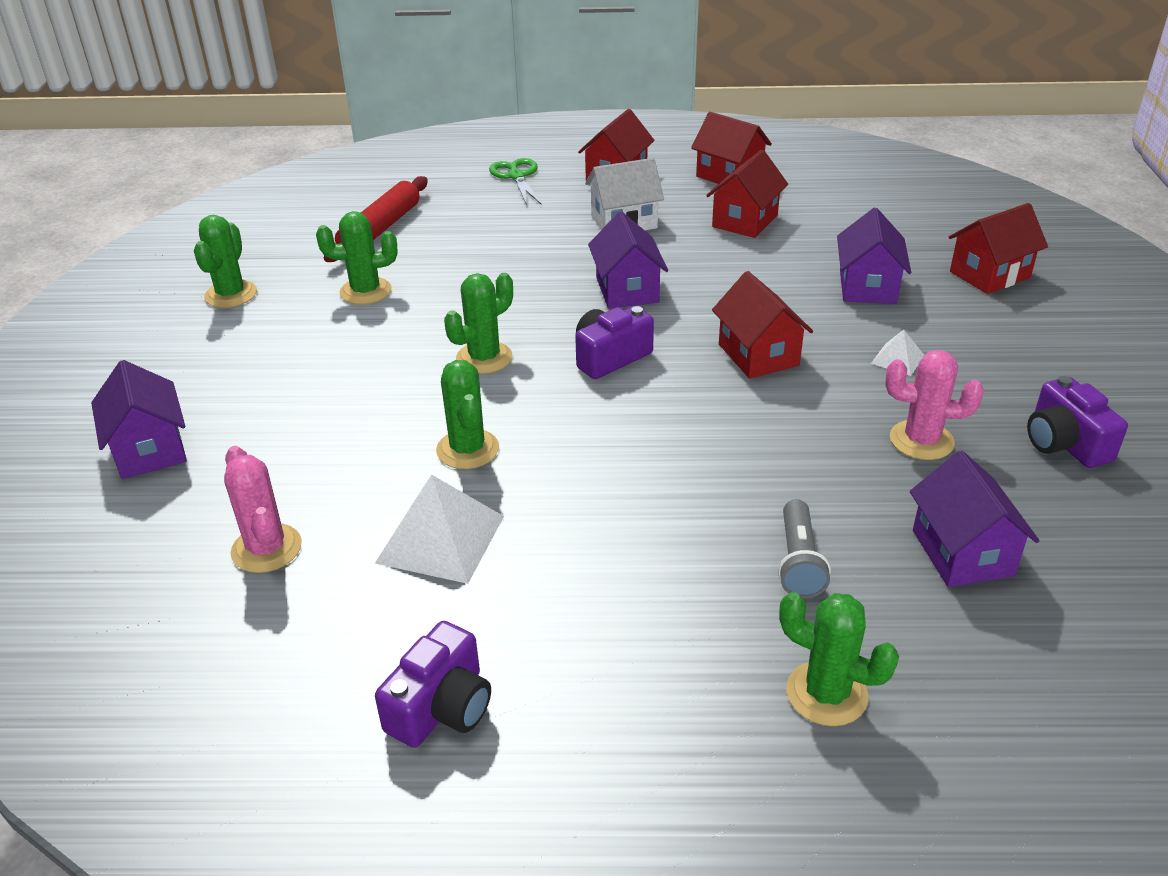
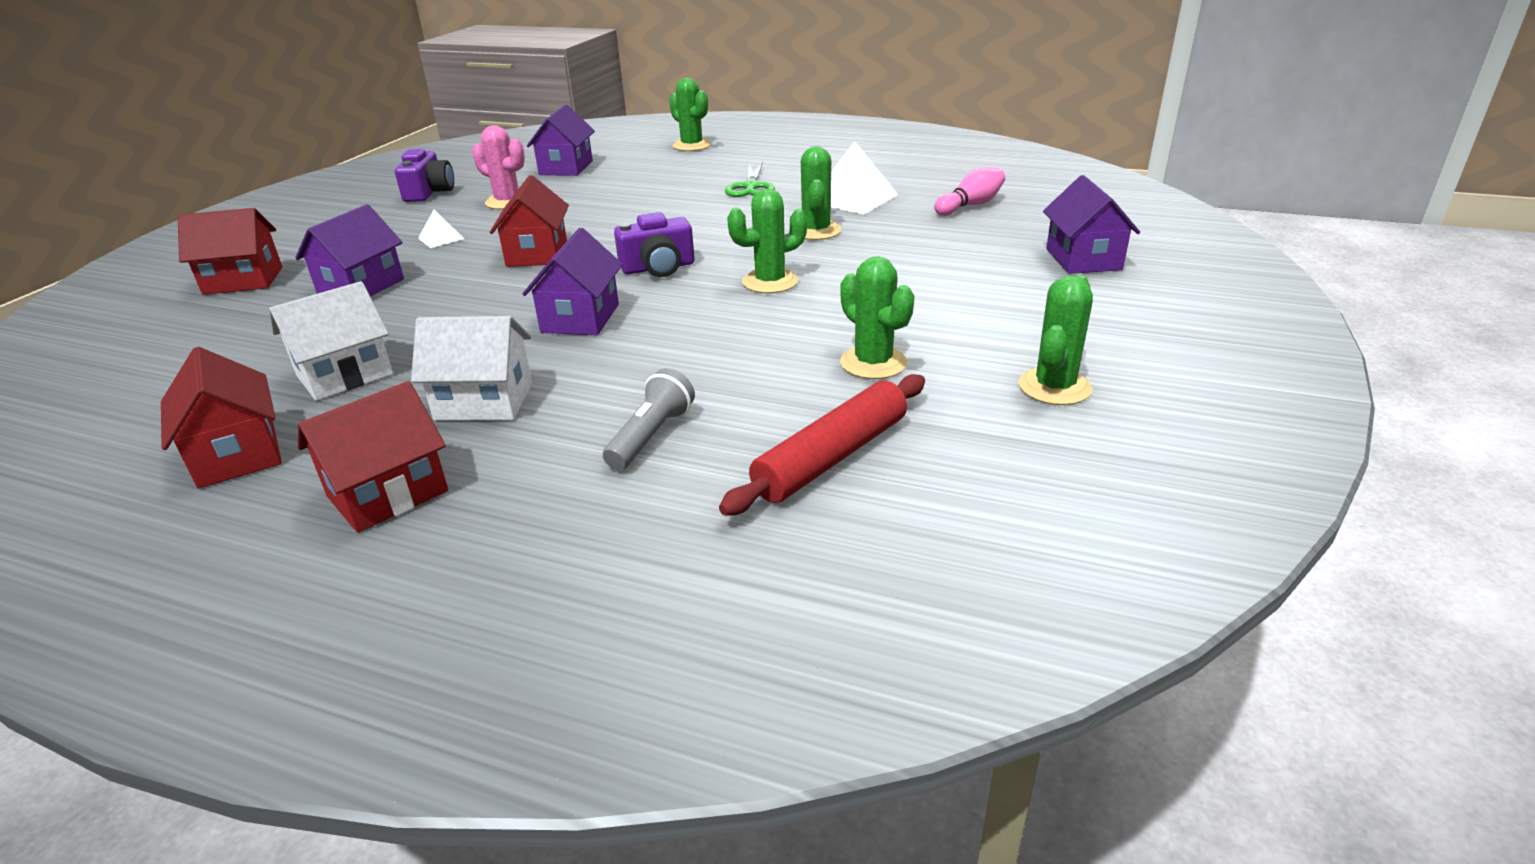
camera: 160 degrees left, 5 degrees down
(266, 548) = (970, 205): pink cactus -> pink bowling pin
(365, 291) = (873, 363): green cactus -> green cactus turned 45 degrees clockwise
(441, 707) = (872, 156): purple camera -> none
(517, 176) = (542, 533): green scissors -> green scissors (751, 187)
(745, 221) = (345, 375): red house -> white house
(798, 562) = (653, 173): grey flashlight -> grey flashlight (651, 436)

